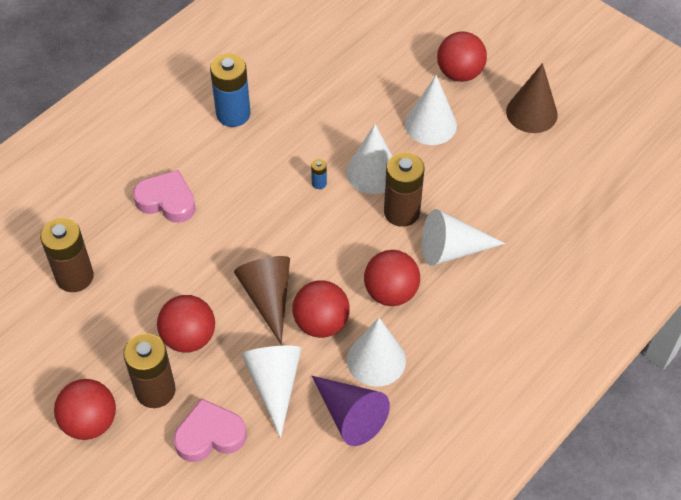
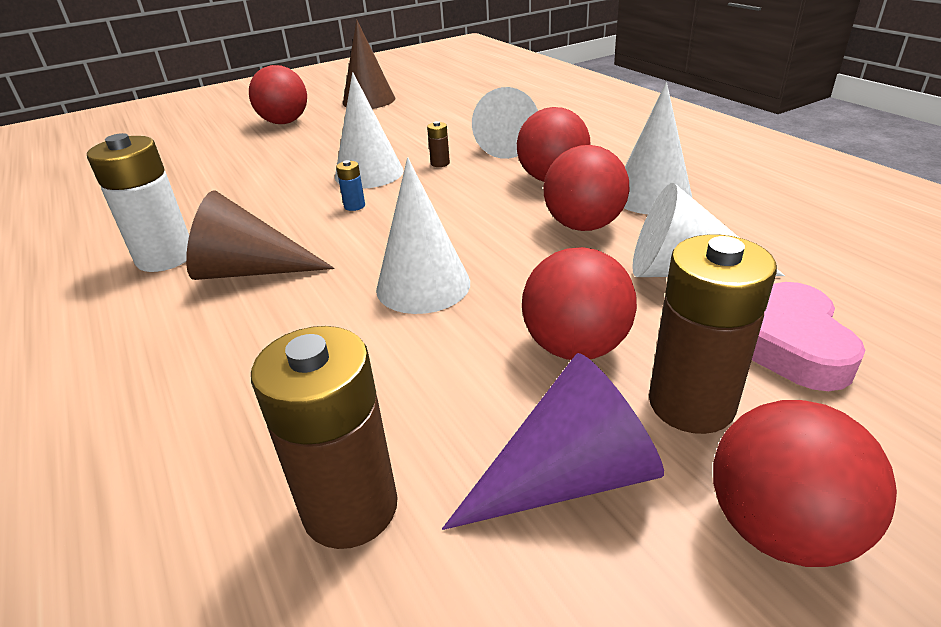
camera: 70 degrees left, 20 degrees down
(167, 201) = (264, 341): pink heart -> none
(233, 114) = (165, 257): blue battery -> white battery
(268, 297) = (522, 261): brown cone -> brown cone (249, 271)
(350, 415) = (739, 220): purple cone -> purple cone (568, 477)
(401, 212) = (440, 163): brown battery -> brown battery, size x0.42
(430, 124) = (334, 140): white cone -> white cone (423, 285)

